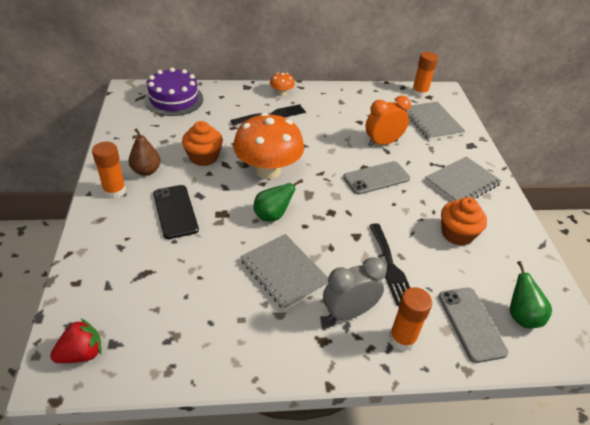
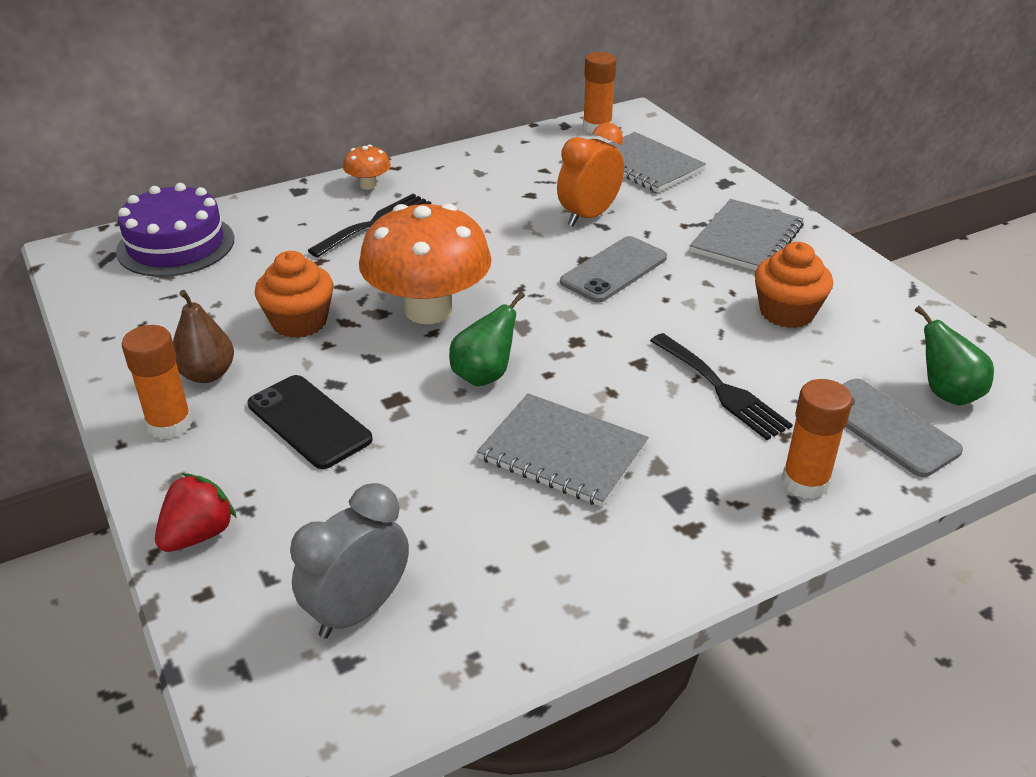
camera: 20 degrees left, 5 degrees down
(81, 353) = (298, 699): red strawberry -> red strawberry (198, 534)
(348, 312) = (702, 474): grey clock -> grey clock (358, 610)

